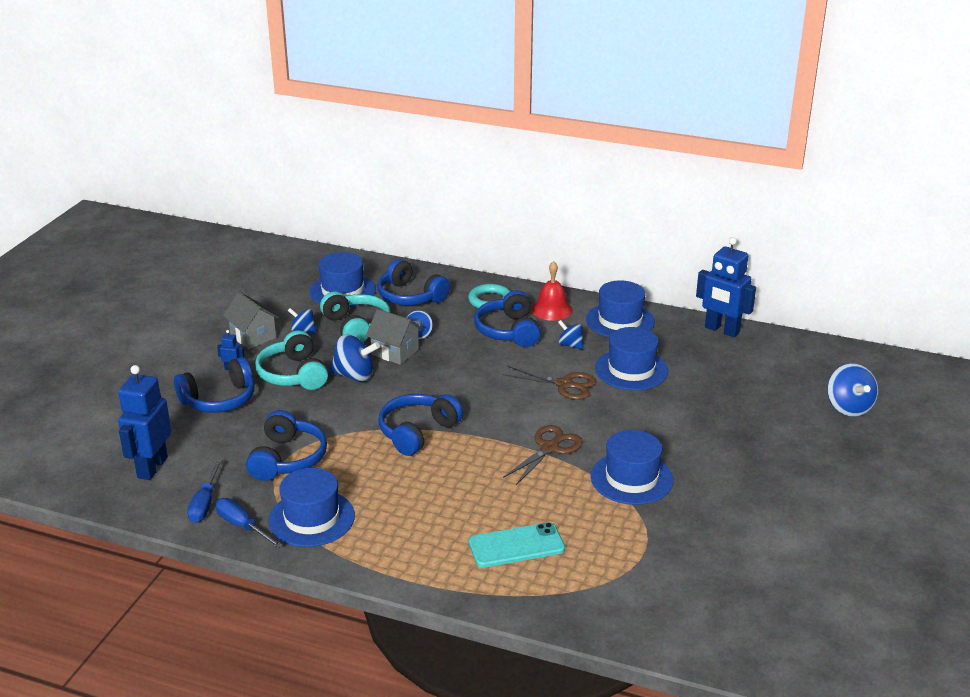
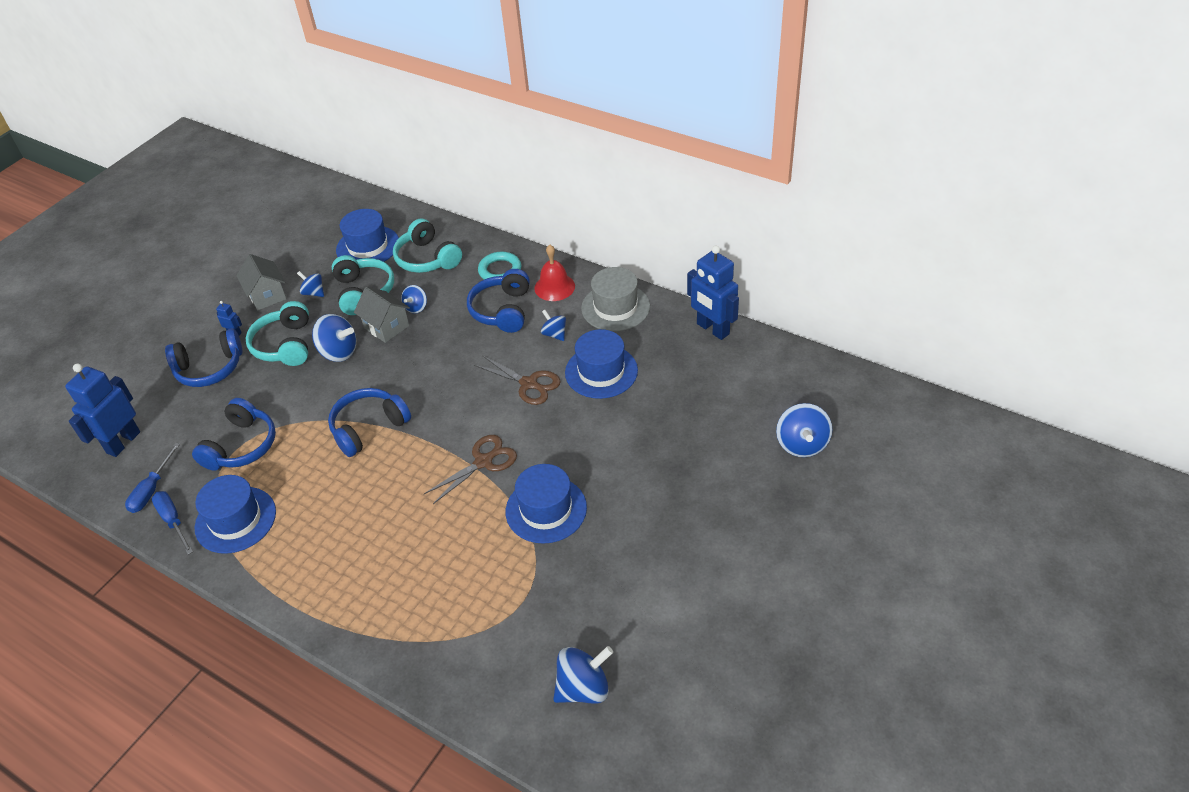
camera: 15 degrees right, 15 degrees up
(410, 296) = (427, 259): blue headphones -> turquoise headphones
(516, 546) = (405, 578): turquoise phone -> none
(620, 321) = (615, 307): blue hat -> grey hat
(739, 609) = (583, 688): none -> blue spinning top

